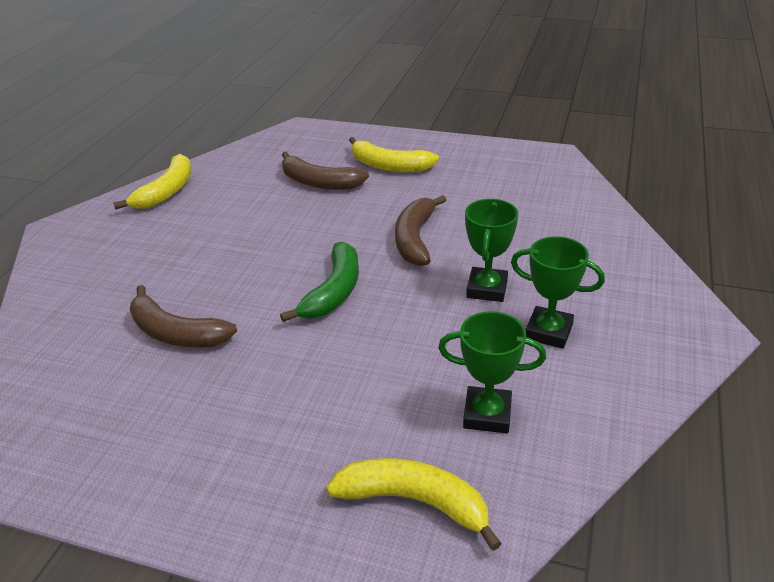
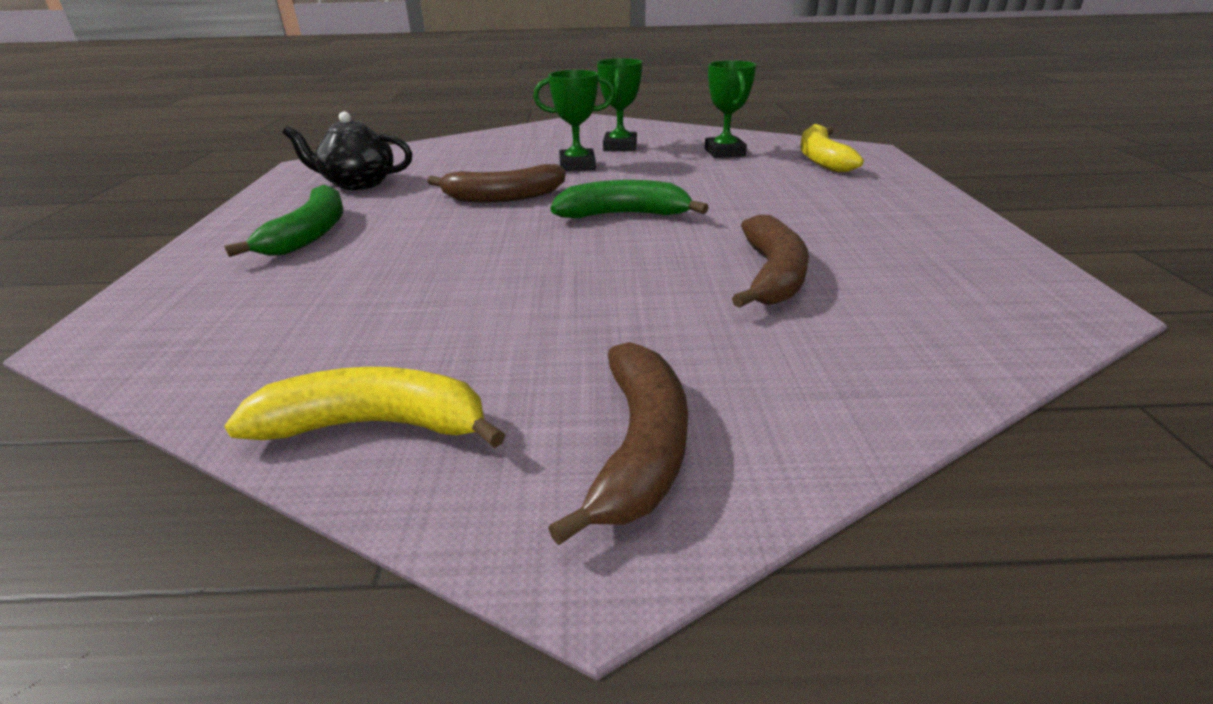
camera: 110 degrees left, 5 degrees down
(319, 182) = (356, 270): brown banana -> brown banana (639, 448)
(389, 166) = (310, 234): yellow banana -> green banana
(489, 177) = (358, 183): none -> black teapot

